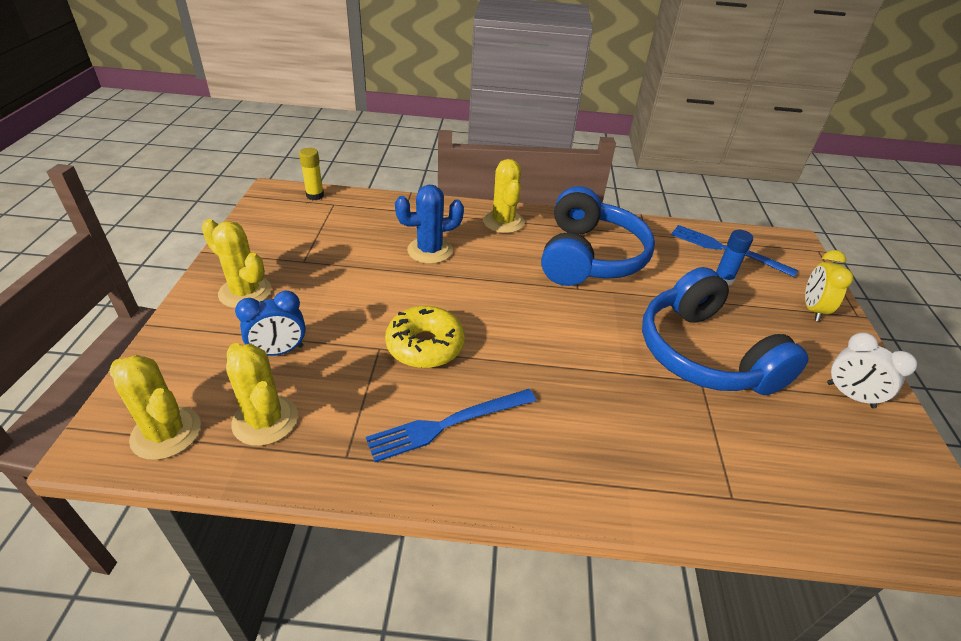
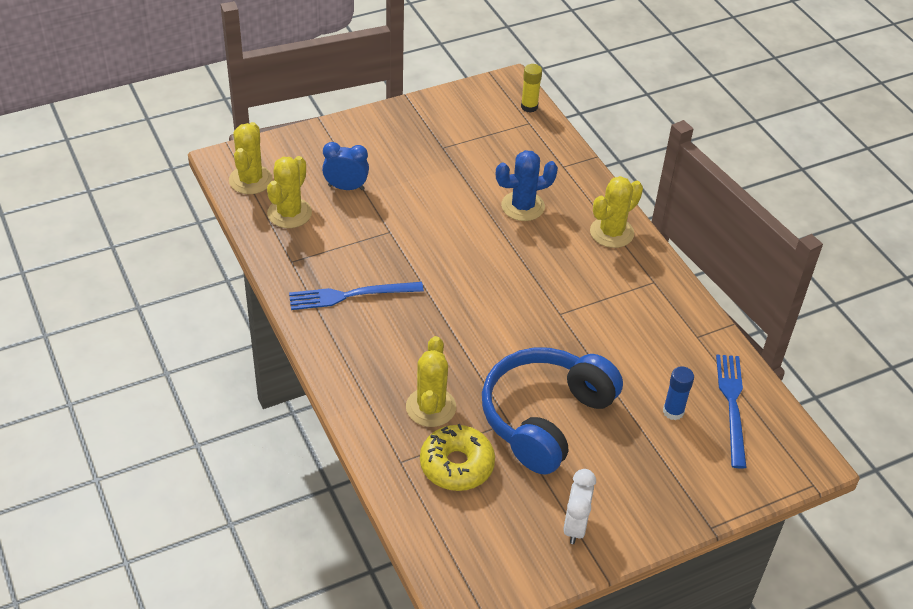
camera: 60 degrees right, 5 degrees up
(245, 292) = (384, 140): yellow cactus -> yellow cactus (431, 407)
(279, 351) = (346, 187): blue clock -> blue clock turned 150 degrees clockwise
(425, 346) = (411, 253): yellow donut -> yellow donut (457, 465)
(430, 250) = (523, 206): blue cactus -> blue cactus turned 60 degrees counterclockwise
(448, 424) = (351, 295): blue fork -> blue fork turned 45 degrees counterclockwise
(589, 257) = (614, 307): blue headphones -> none
(812, 309) = (687, 488): yellow clock -> none

